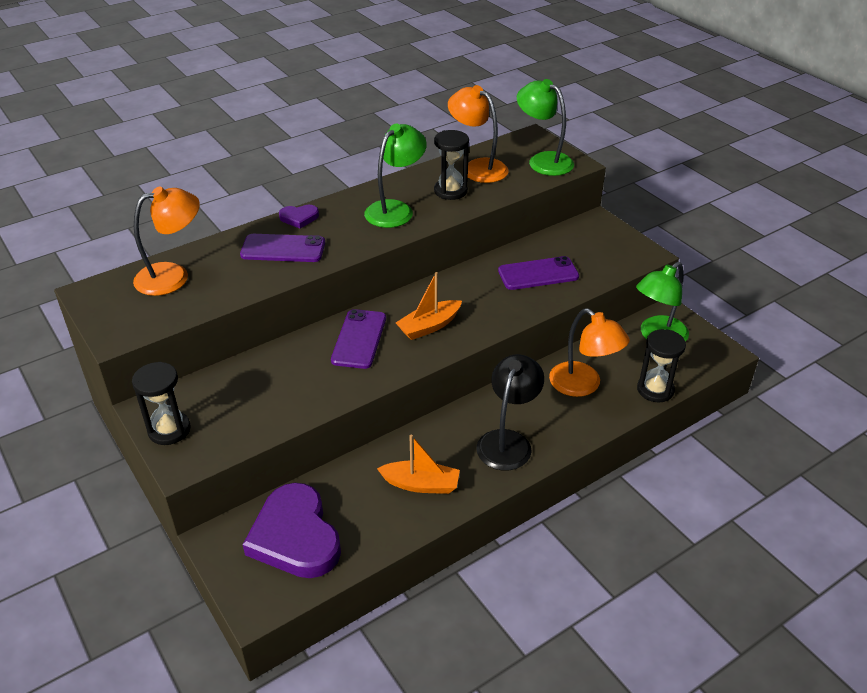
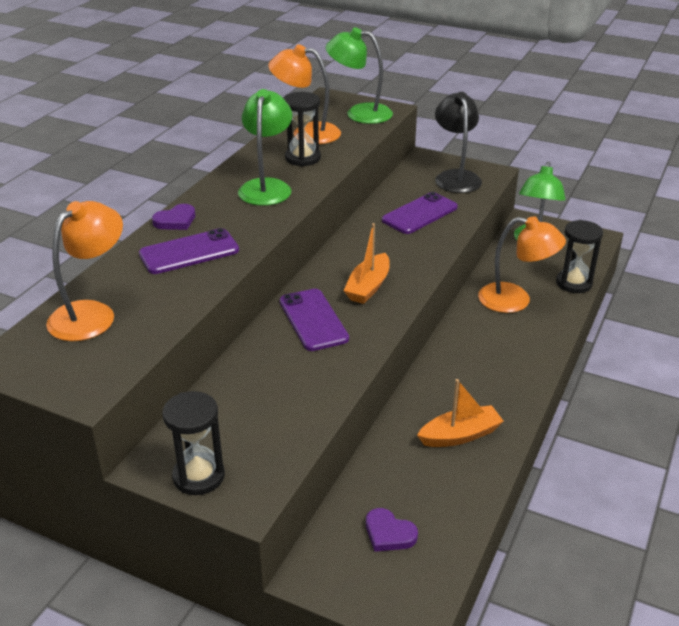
camera: 30 degrees left, 5 degrees down
(295, 536) = (389, 533): purple heart -> purple heart, size x0.45
(508, 441) = (498, 368): black lamp -> black lamp (455, 177)

